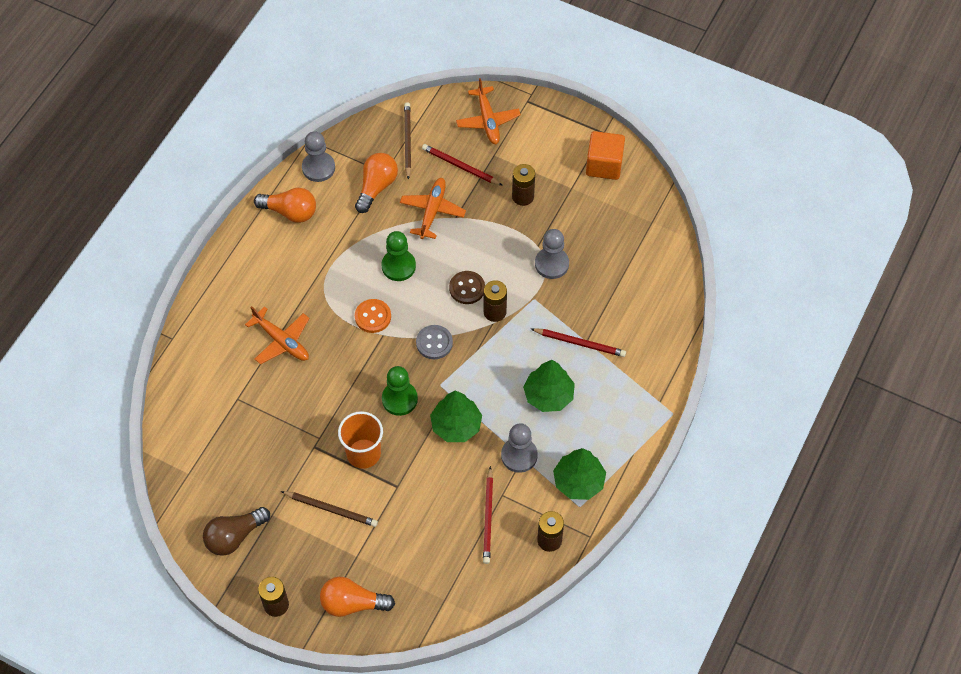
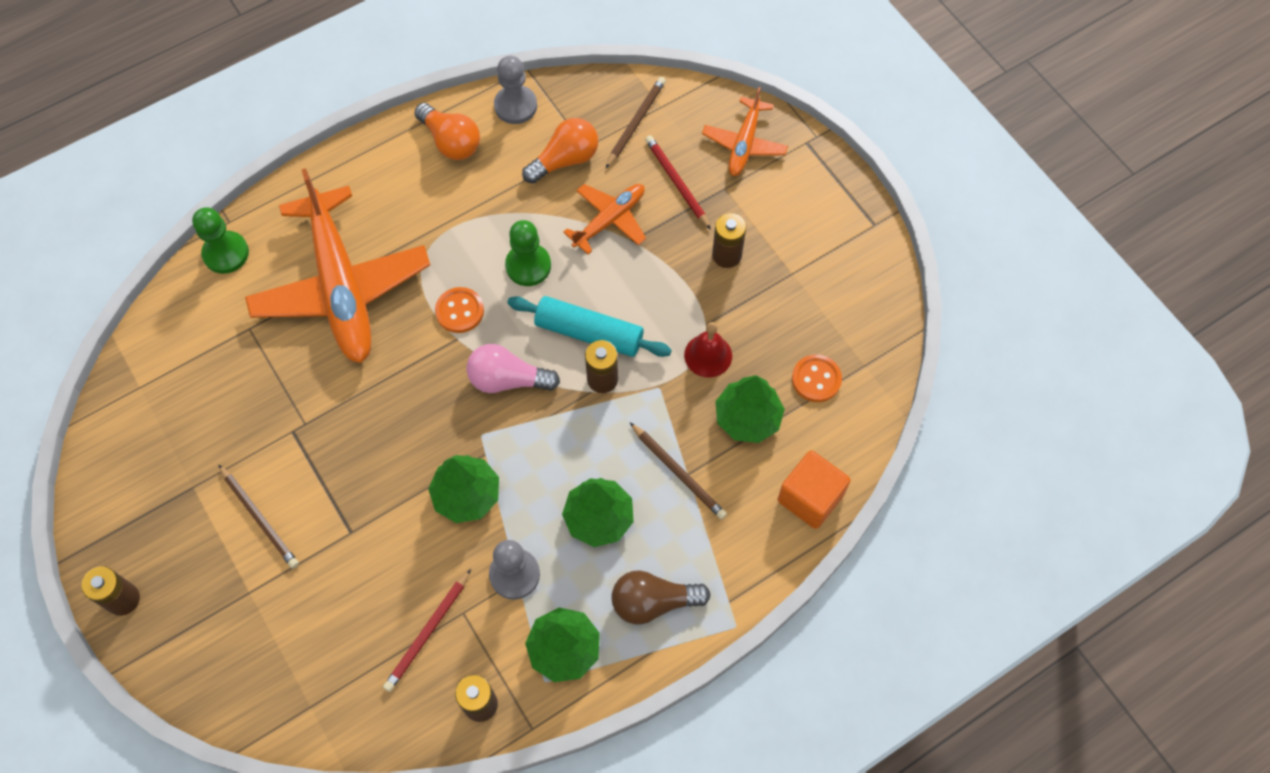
camera: 30 degrees right, 5 degrees up
(234, 536) = (136, 490): brown light bulb -> brown light bulb (653, 602)
(281, 341) = (341, 286): orange plane -> orange plane, size x2.01
(352, 603) = (205, 648): orange light bulb -> none
(363, 453) = (340, 470): orange cup -> none
(399, 399) = (424, 427): green pawn -> green pawn (226, 253)
(434, 343) = (508, 379): grey button -> pink light bulb
(467, 288) = (589, 333): brown button -> turquoise rolling pin
(551, 264) = (708, 355): grey pawn -> red bell
(580, 343) = (678, 472): red pencil -> brown pencil
(601, 289) = (747, 417): none -> green tree
(604, 165) = (849, 265): orange cube -> orange cube (810, 498)
(628, 245) = (816, 379): none -> orange button

